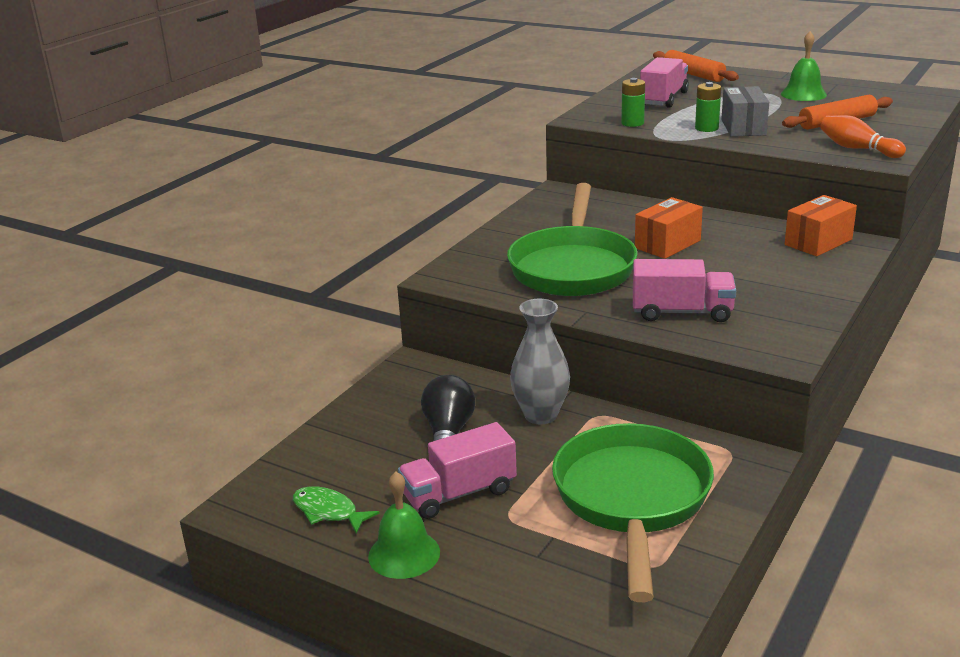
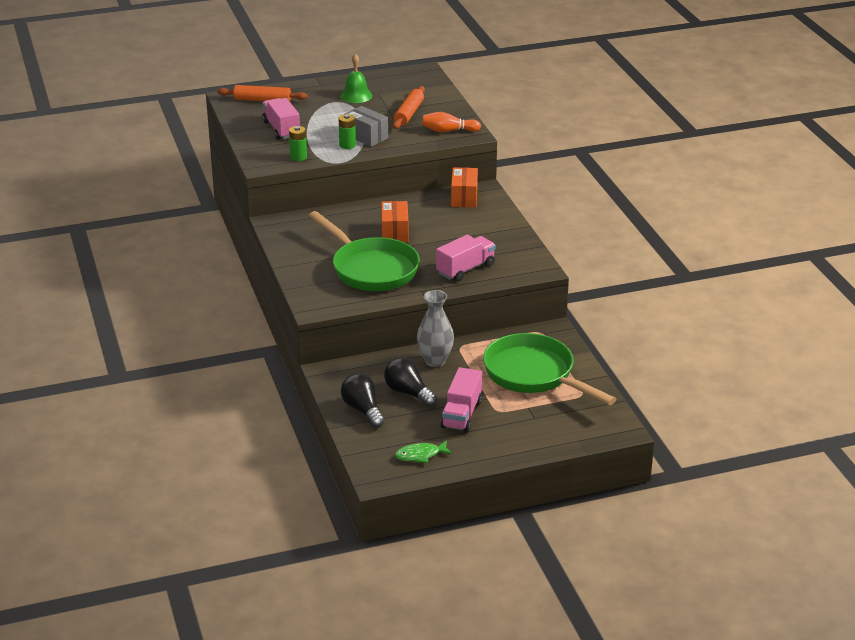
camera: 50 degrees left, 5 degrees up
(370, 423) = (363, 410): none -> black light bulb
(404, 554) = (483, 450): green bell -> none

